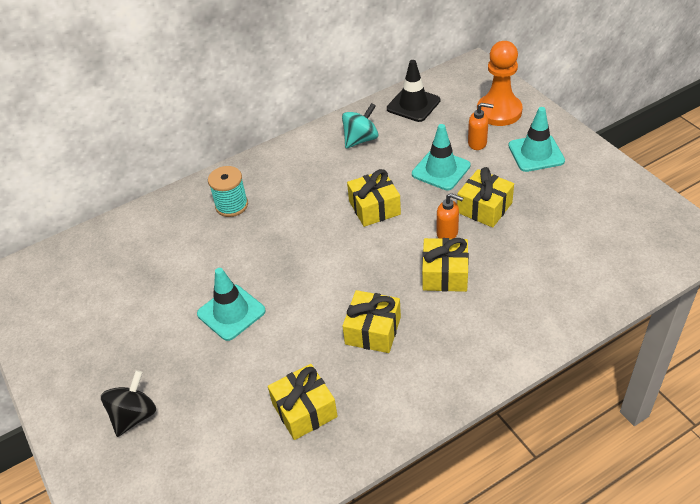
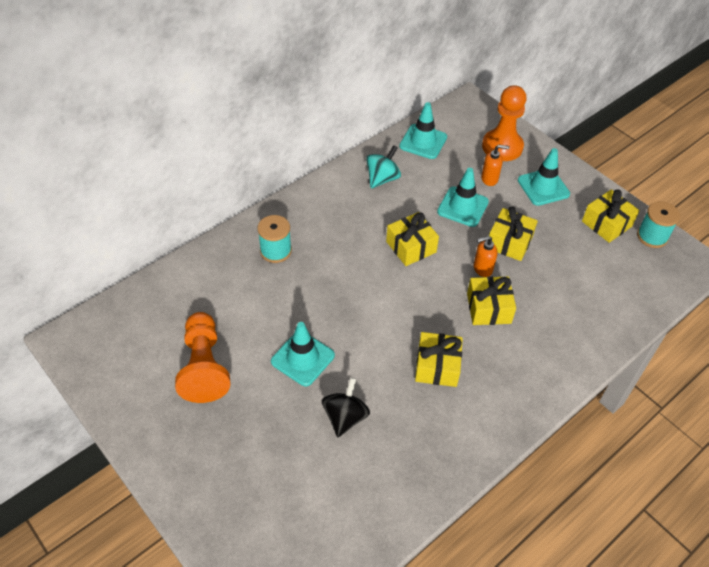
camera: 15 degrees left, 5 degrees up
(129, 314) = (204, 367): none -> orange pawn
(134, 415) = (236, 466): black spinning top -> black spinning top (345, 417)
(304, 410) = (394, 447): yellow gift -> yellow gift (606, 224)
(413, 105) = (423, 142): black traffic cone -> turquoise traffic cone
(447, 233) = (482, 269): orange soap dispenser -> orange soap dispenser turned 150 degrees clockwise
(652, 209) = (652, 236): none -> turquoise spool

